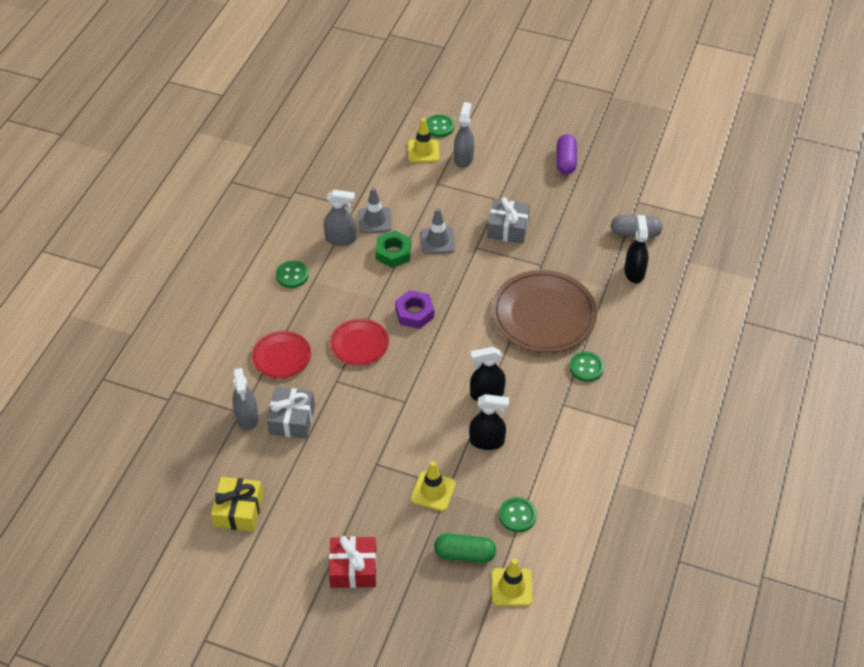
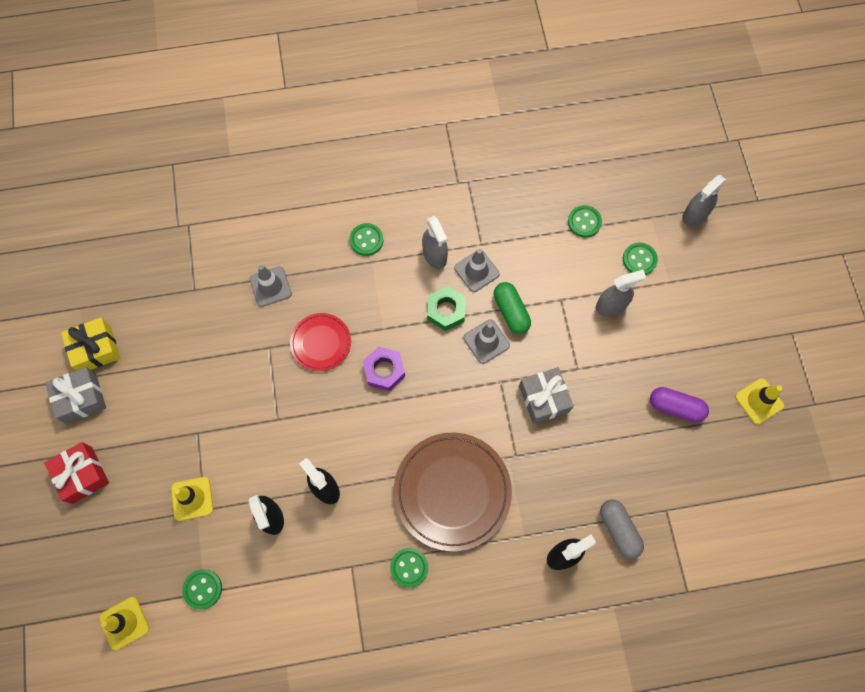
camera: 60 degrees right, 20 degrees up
(247, 417) = (191, 298): grey spray bottle -> grey spray bottle (695, 215)
(281, 356) = (270, 286): red plate -> grey traffic cone
(292, 419) = (208, 335): grey gift -> grey gift (81, 398)
(385, 142) = (584, 222): none -> green button
(423, 151) = (596, 263): yellow traffic cone -> yellow traffic cone (759, 401)
(464, 554) = (140, 562): green capsule -> green capsule (511, 312)
(565, 161) = (675, 407): purple capsule -> purple capsule turned 45 degrees clockwise

